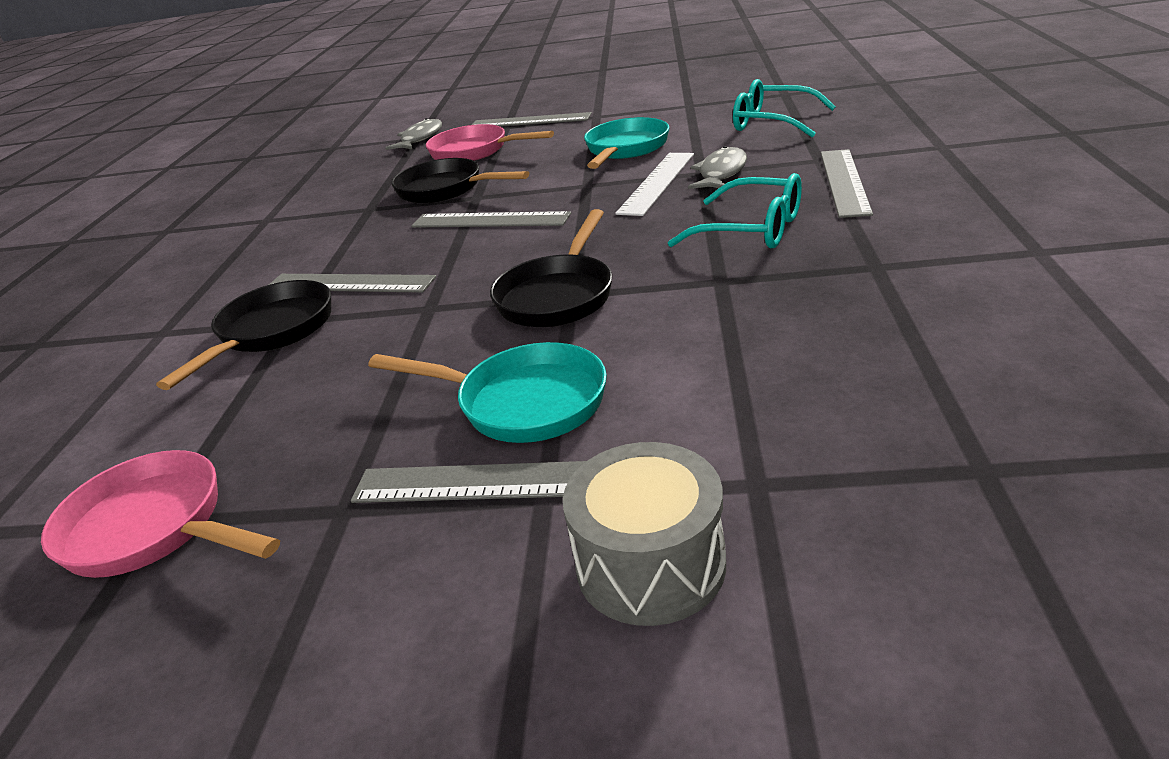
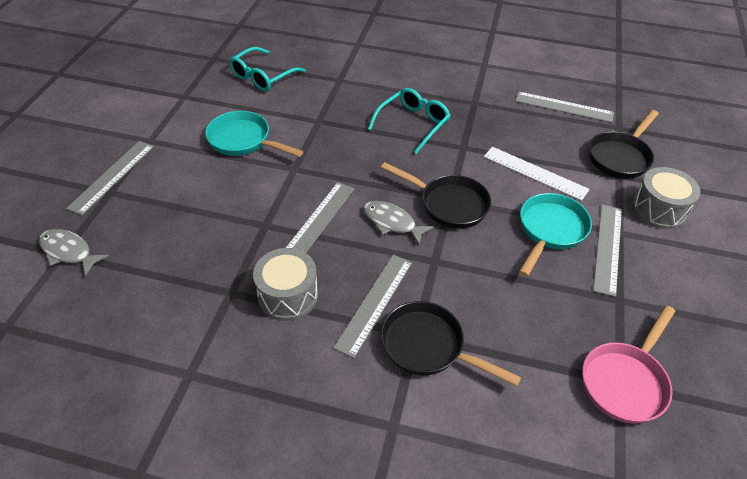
camera: 85 degrees left, 15 degrees up
(363, 234) = (288, 295): none -> grey drum
(446, 189) = (232, 241): black pan -> black pan (620, 157)
(474, 151) = (155, 217): pink pan -> none
(657, 183) = (319, 140): white ruler -> white ruler (535, 173)
(721, 173) = (327, 114): grey fish -> grey fish (392, 222)
(844, 182) = (377, 82): grey ruler -> grey ruler (564, 107)

